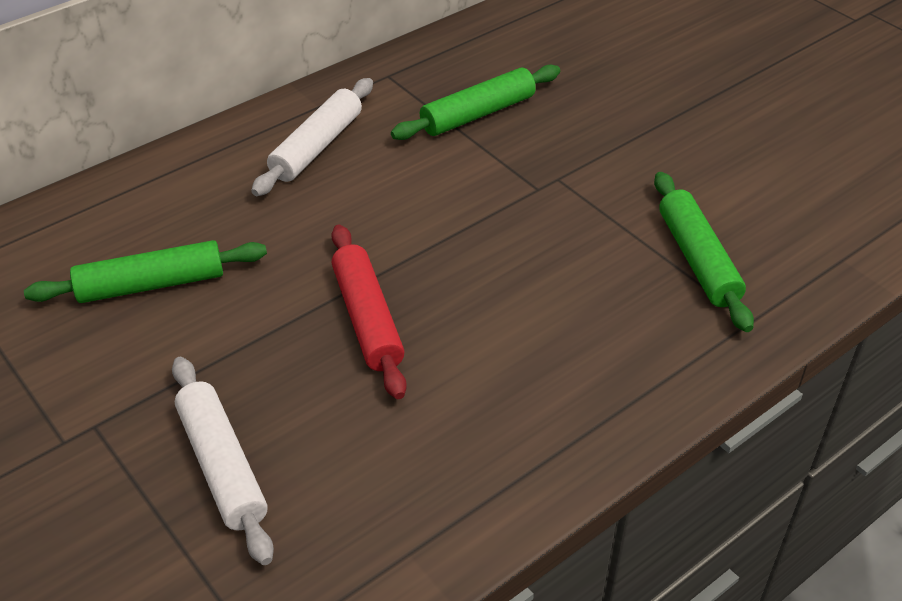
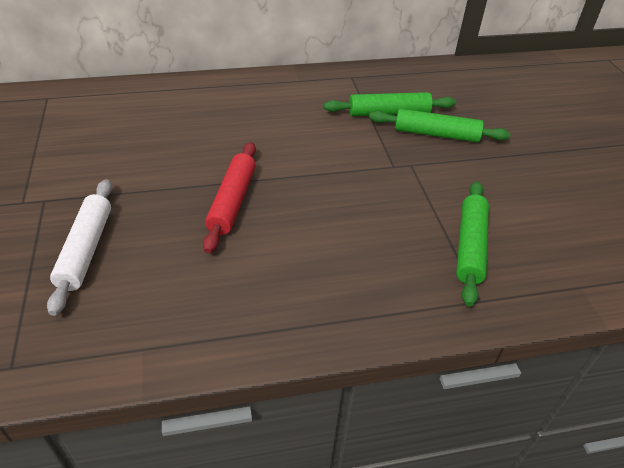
camera: 25 degrees right, 0 degrees up
(151, 284) = (135, 140): green rolling pin -> green rolling pin (436, 134)
(317, 147) = (281, 100): white rolling pin -> none

